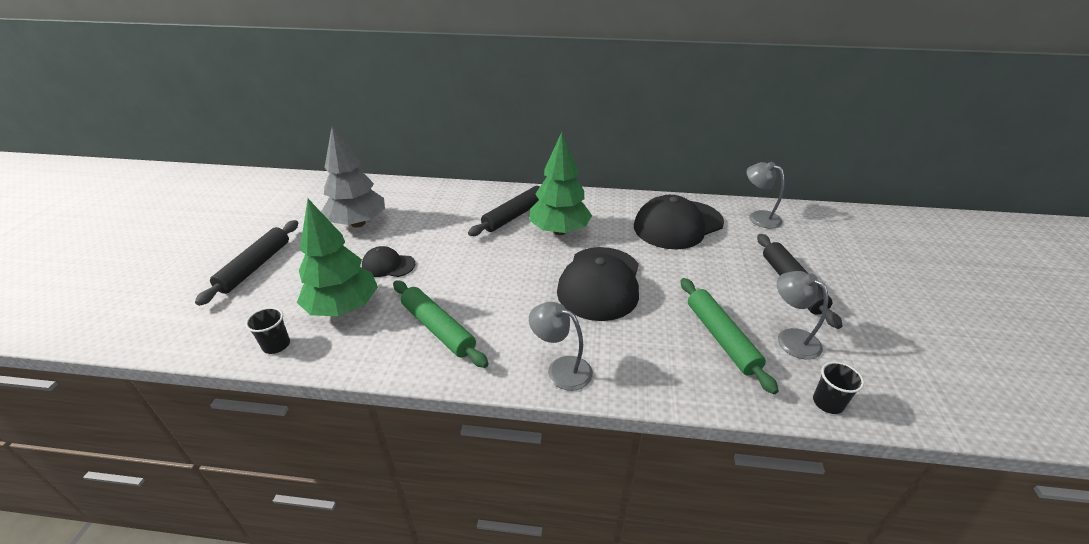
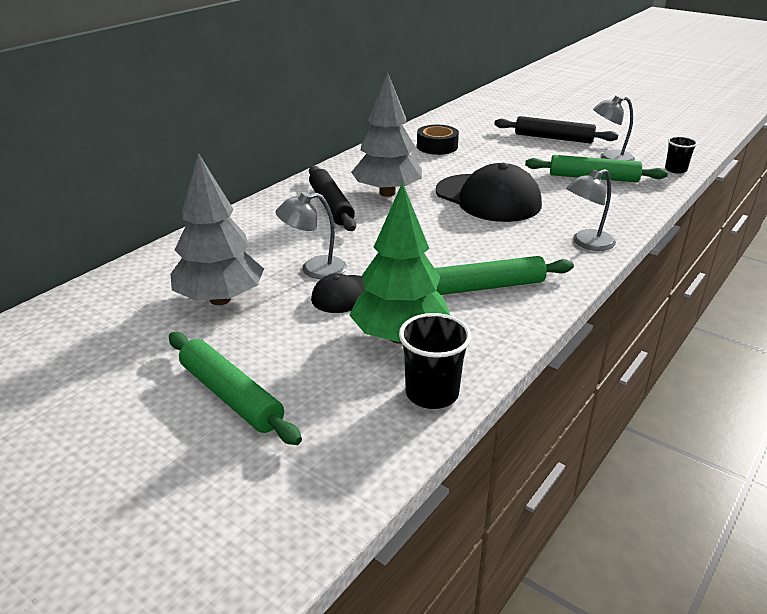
camera: 60 degrees left, 5 degrees down
(255, 267) = (231, 396): black rolling pin -> green rolling pin
(276, 345) = (432, 393): black cup -> black cup, size x1.51
(559, 231) = (387, 193): green tree -> grey tree
(678, 225) = (437, 146): black cap -> black tape
(758, 217) = (460, 119): grey lamp -> grey lamp (314, 269)

